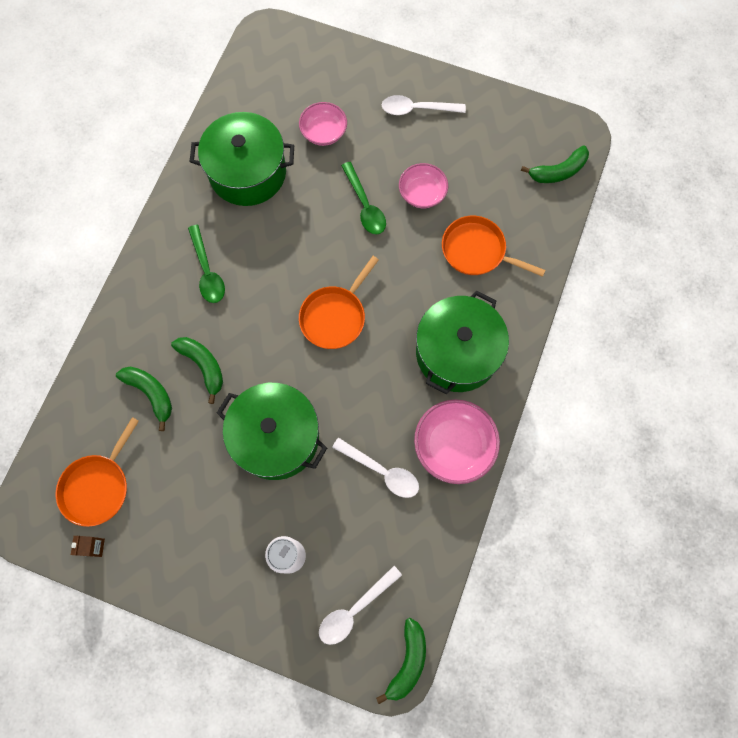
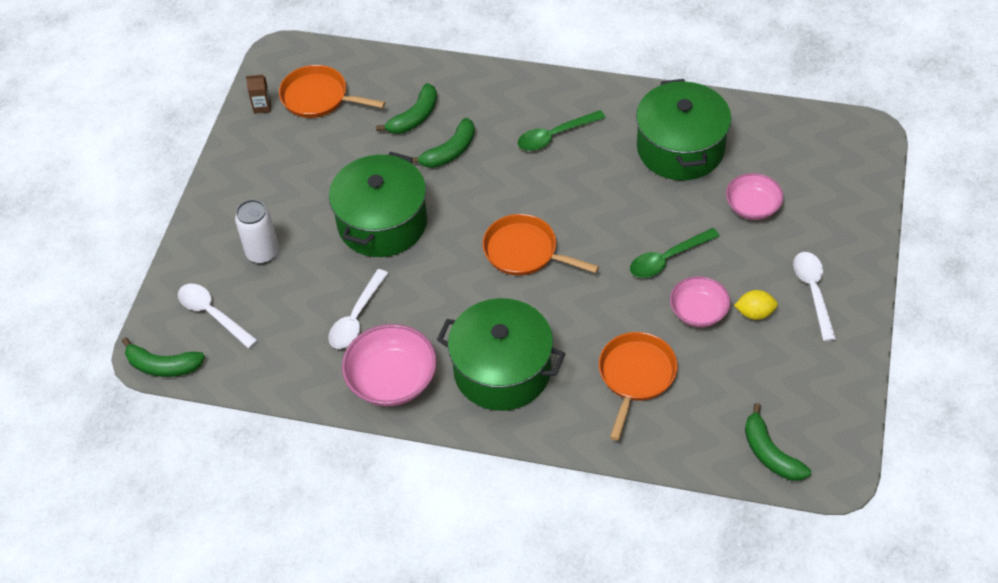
camera: 85 degrees right, 20 degrees down
(430, 154) = (754, 313): none -> yellow lemon

